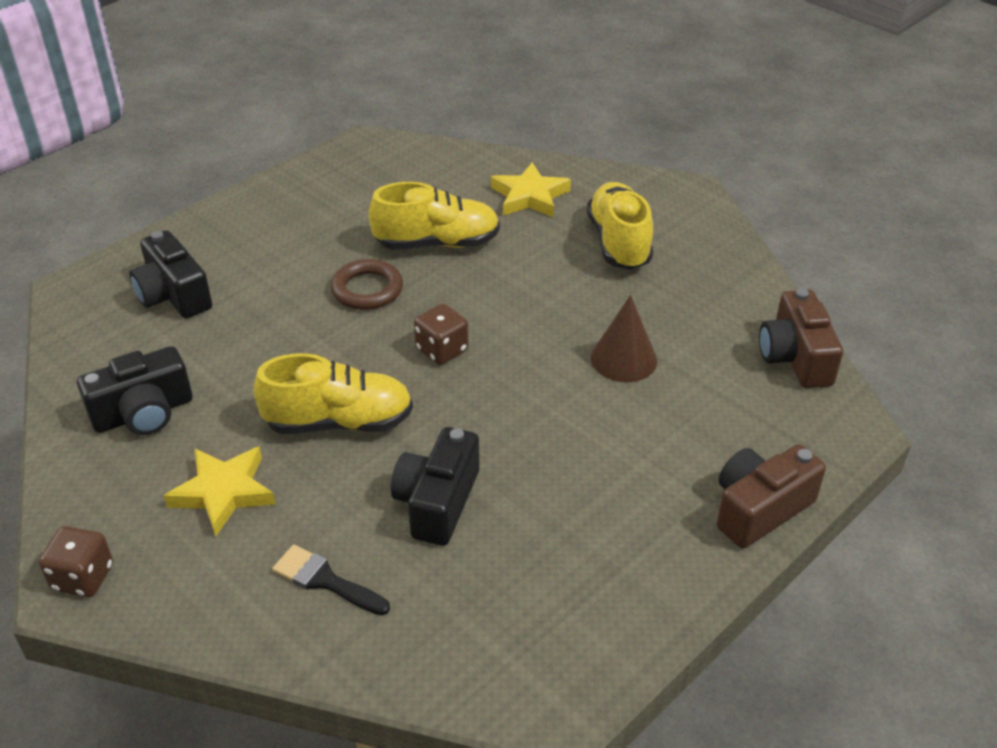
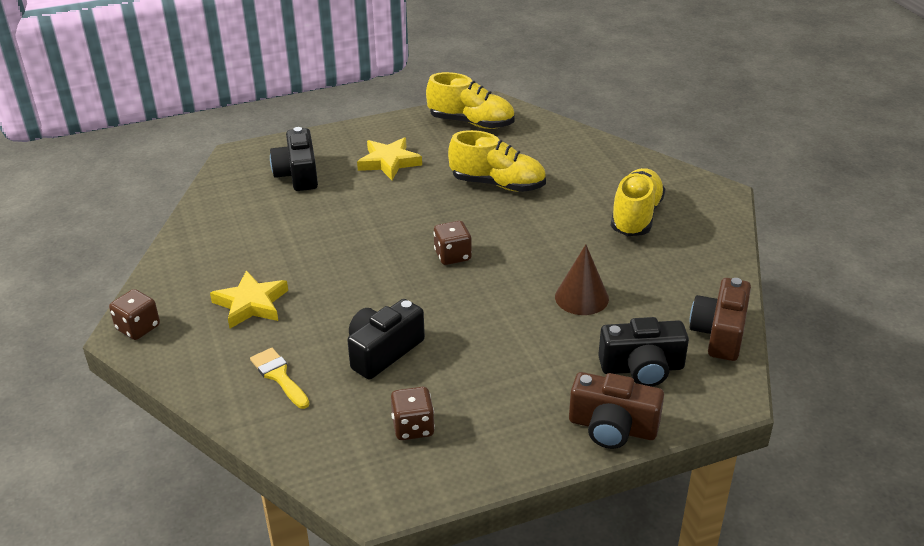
camera: 25 degrees right, 5 degrees down
(143, 413) = (233, 242): black camera -> black camera (642, 368)
(325, 580) = (279, 376): black brush -> yellow brush
(339, 422) = (352, 282): yellow shoe -> yellow shoe (471, 123)
(367, 289) = (427, 203): brown ring -> none
(530, 196) = (589, 168): yellow star -> yellow star (389, 162)
(538, 590) = (413, 427): none -> brown dice
(759, 509) = (612, 427): brown camera -> brown camera turned 150 degrees counterclockwise

